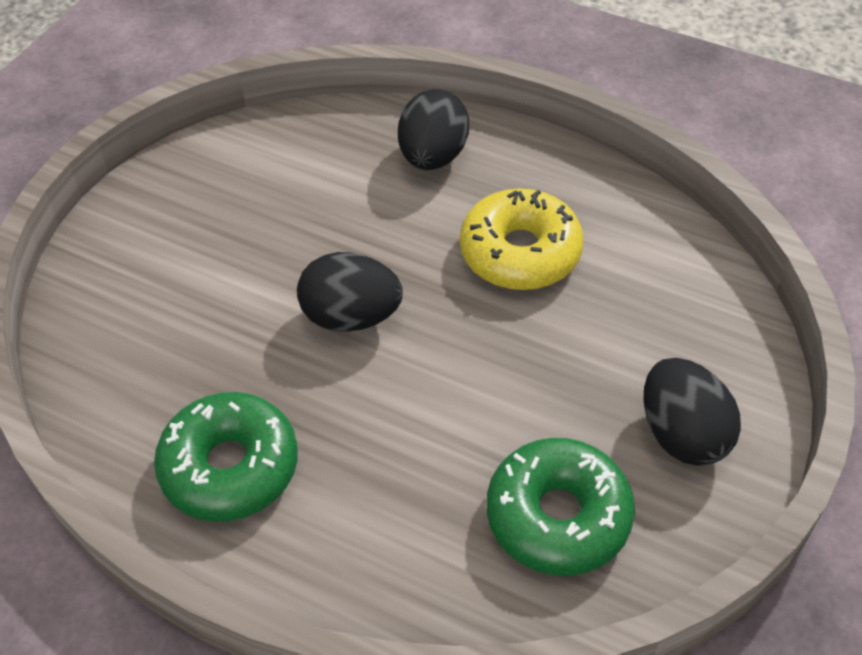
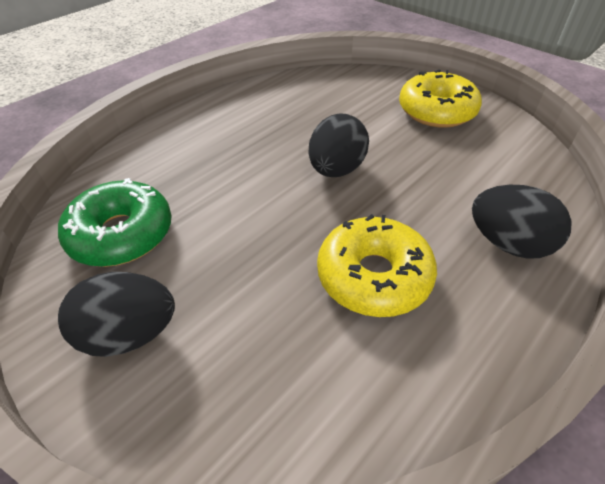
camera: 105 degrees right, 5 degrees down
(178, 228) = (436, 111): none -> yellow donut
(230, 467) = (247, 114): green donut -> none

